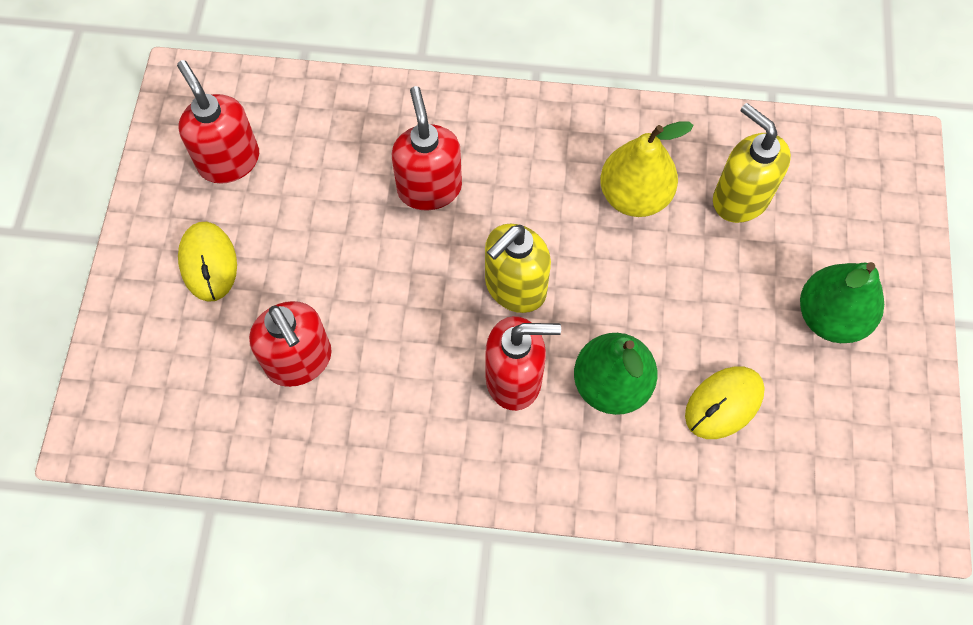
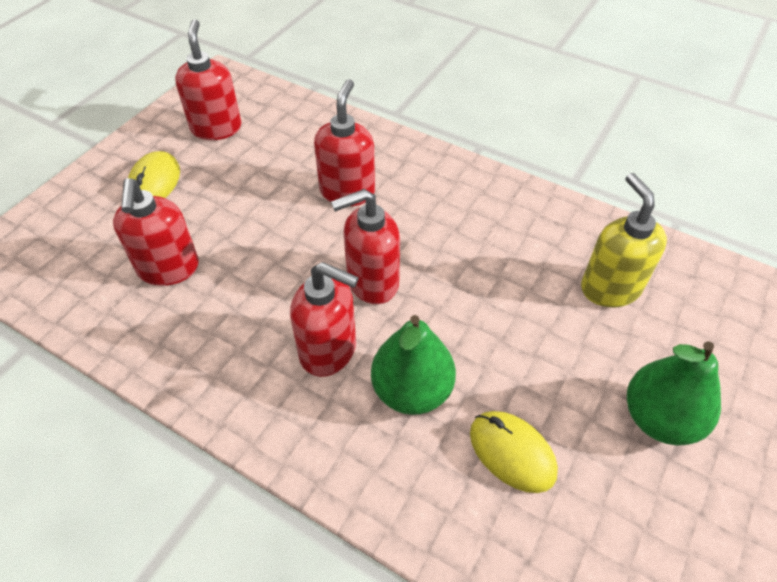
camera: 25 degrees right, 15 degrees down
(515, 287) = (372, 282): yellow soap dispenser -> red soap dispenser
(634, 196) = (513, 253): yellow pear -> none
(723, 403) = (512, 452): yellow mouse -> yellow mouse turned 60 degrees clockwise

